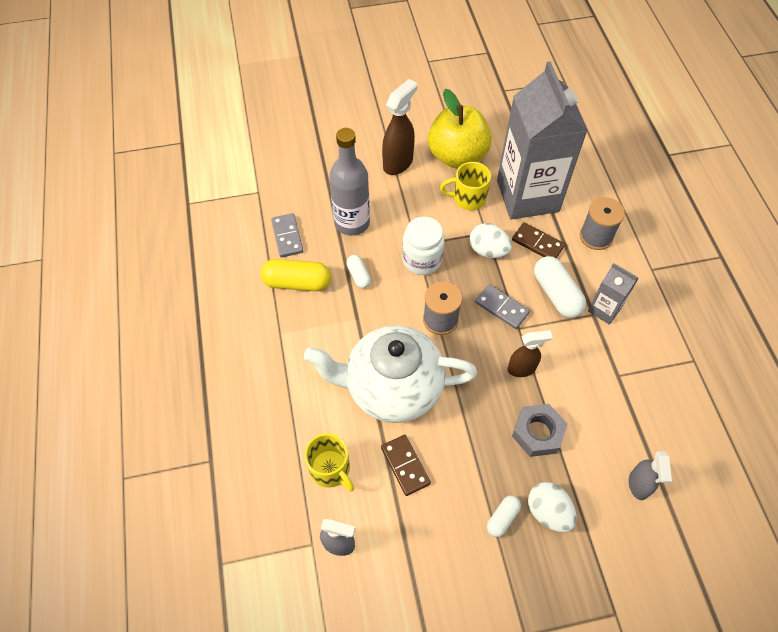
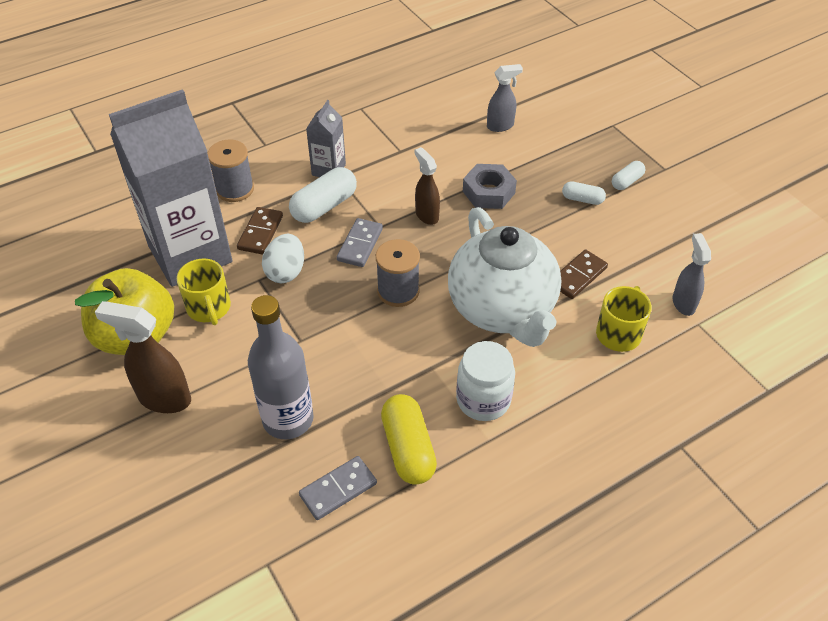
camera: 110 degrees left, 10 degrees down
(358, 275) = (370, 385): white capsule -> white capsule (627, 181)
(422, 259) = (321, 328): white jar -> white jar (483, 400)
(548, 512) = (558, 173): white egg -> none

